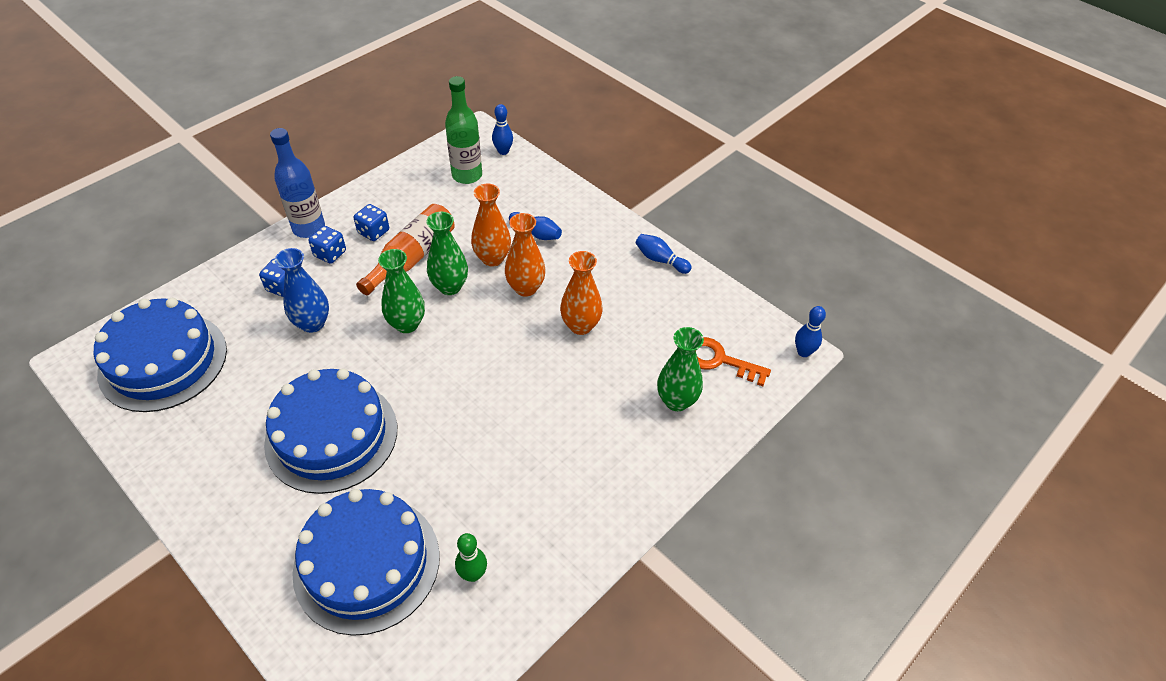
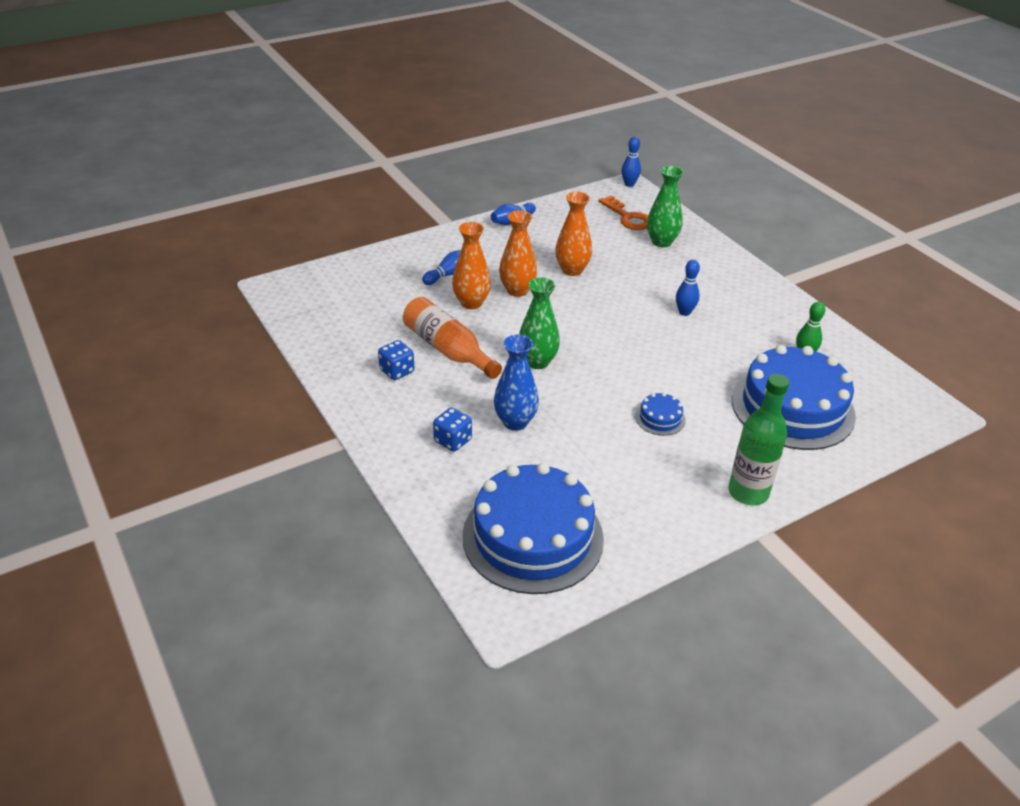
camera: 75 degrees left, 10 degrees down
(309, 228) = (367, 416): blue bottle -> none
(330, 254) = (416, 403): blue dice -> none
(331, 435) = (660, 418): blue cake -> blue cake, size x0.40
(450, 287) = (498, 331): green vase -> none
(467, 175) = (342, 302): green bottle -> green bottle (748, 492)
(503, 151) = (318, 276): blue bowling pin -> blue bowling pin (684, 312)
(720, 360) = (627, 217): orange key -> orange key turned 75 degrees counterclockwise

